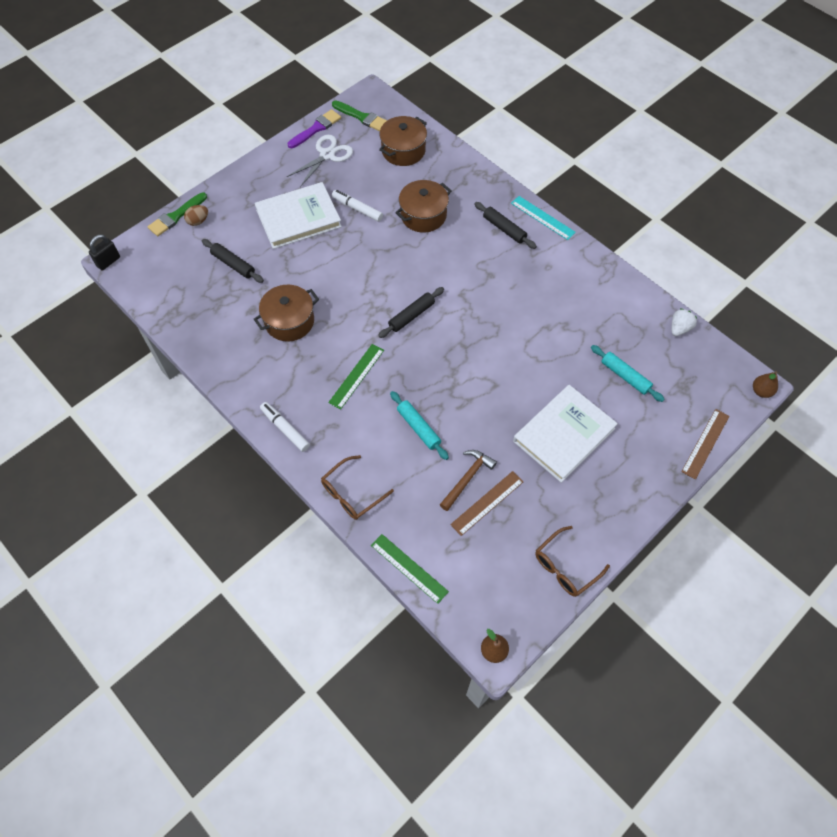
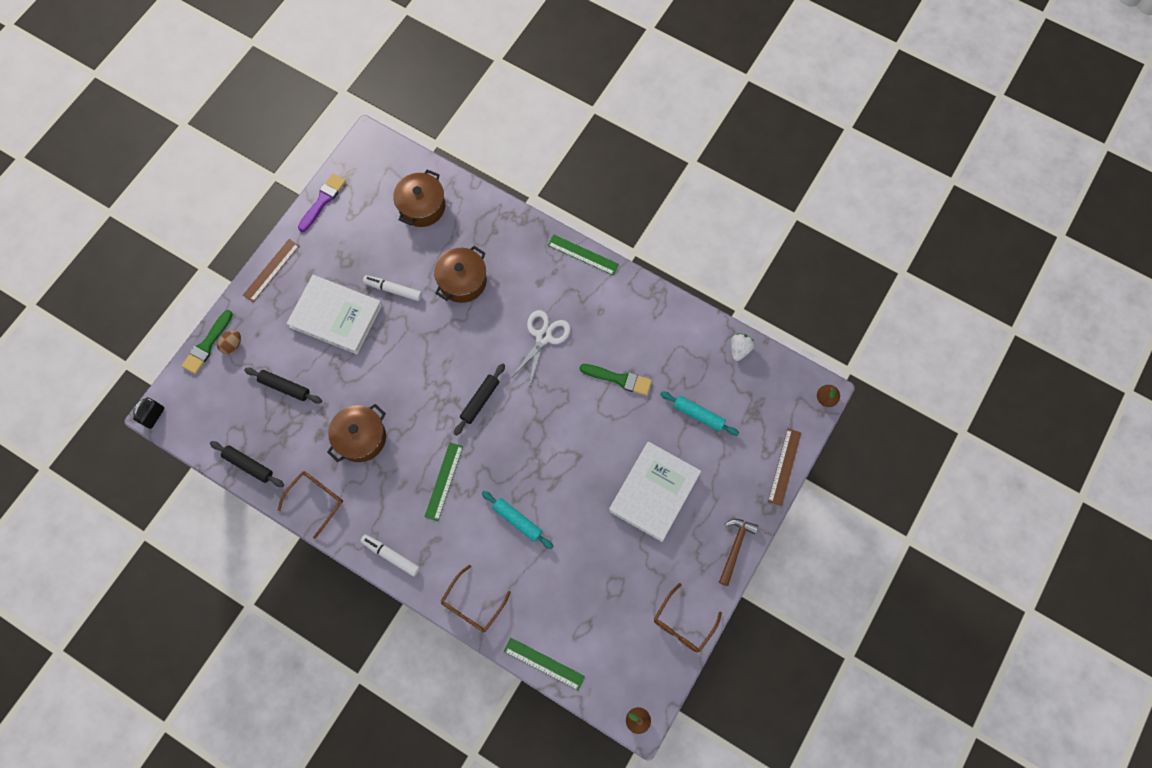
camera: 15 degrees left, 10 degrees up
(230, 364) = (316, 500): none -> brown glasses
(298, 218) = (336, 316): white book -> white book turned 60 degrees clockwise
(327, 155) = (344, 231): white scissors -> white scissors (543, 337)
(362, 117) = (367, 174): green brush -> green brush (619, 379)
(467, 478) = (575, 560): brown hammer -> brown hammer (735, 547)
(487, 503) = (599, 580): brown ruler -> brown ruler (271, 270)
(504, 229) = (547, 277): black rolling pin -> black rolling pin (248, 465)
(542, 218) = (583, 255): turquoise ruler -> green ruler

